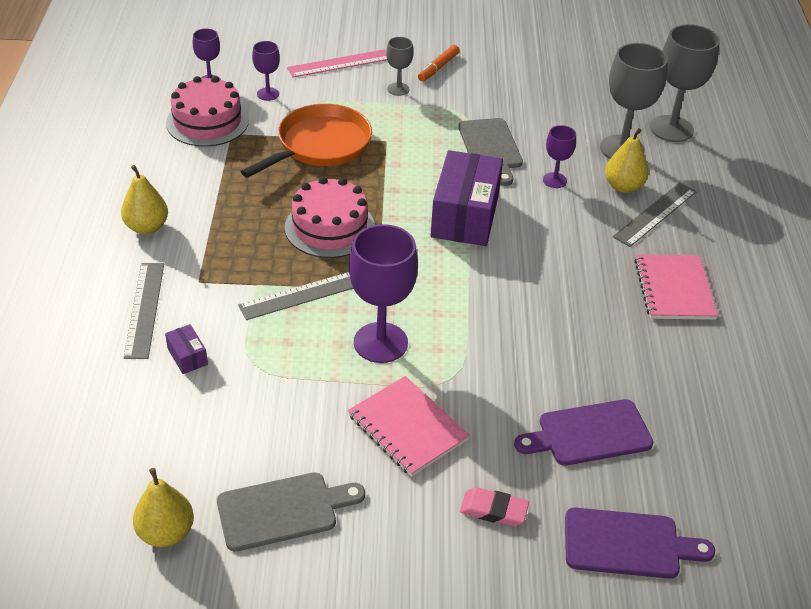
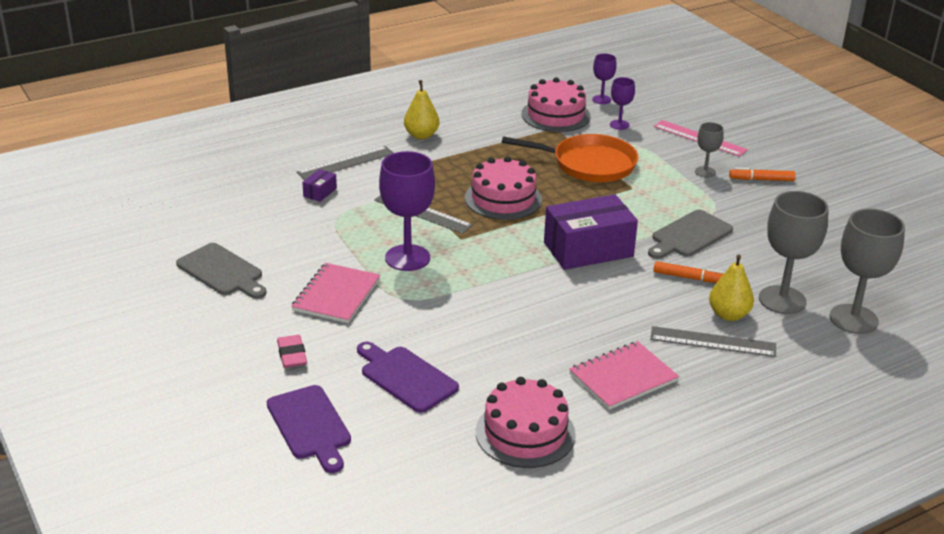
camera: 60 degrees right, 10 degrees down
(166, 533) = (172, 238): yellow pear -> none
(554, 180) = (689, 278): purple goblet -> orange marker
(720, 388) = (525, 433): none -> pink cake

